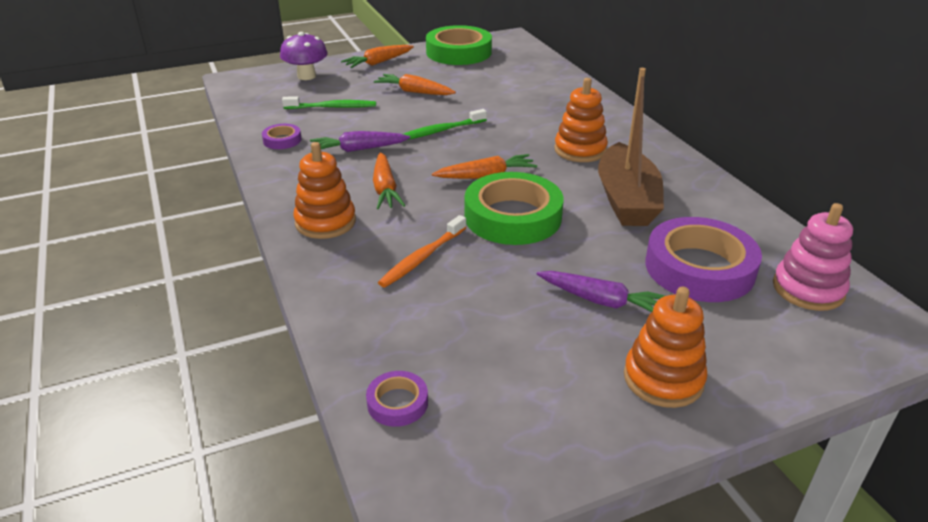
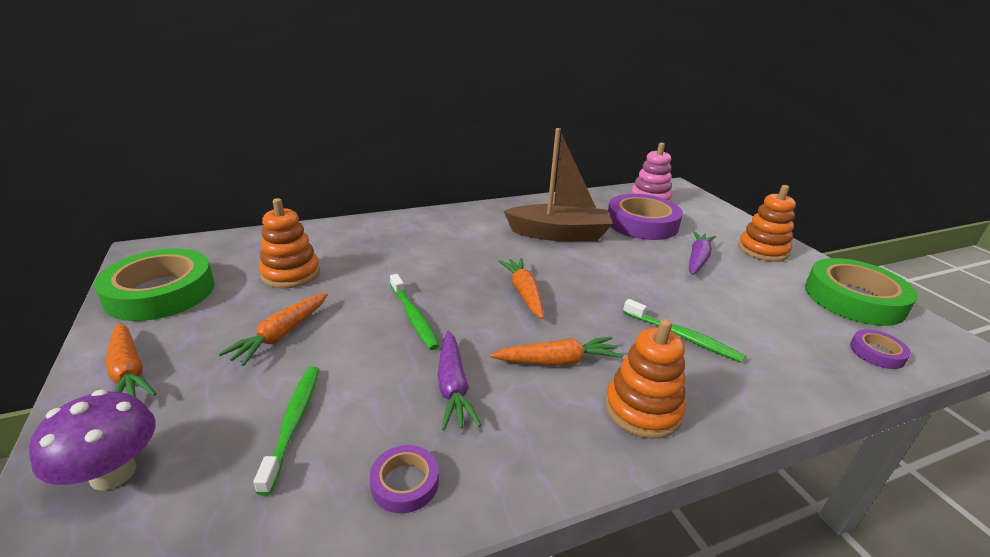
camera: 90 degrees left, 5 degrees down
(422, 258) = (682, 337): orange toothbrush -> green toothbrush
(513, 217) = (597, 284): green tape -> green tape (854, 299)
(580, 150) = (474, 242): orange stacking toy -> orange stacking toy (291, 274)

